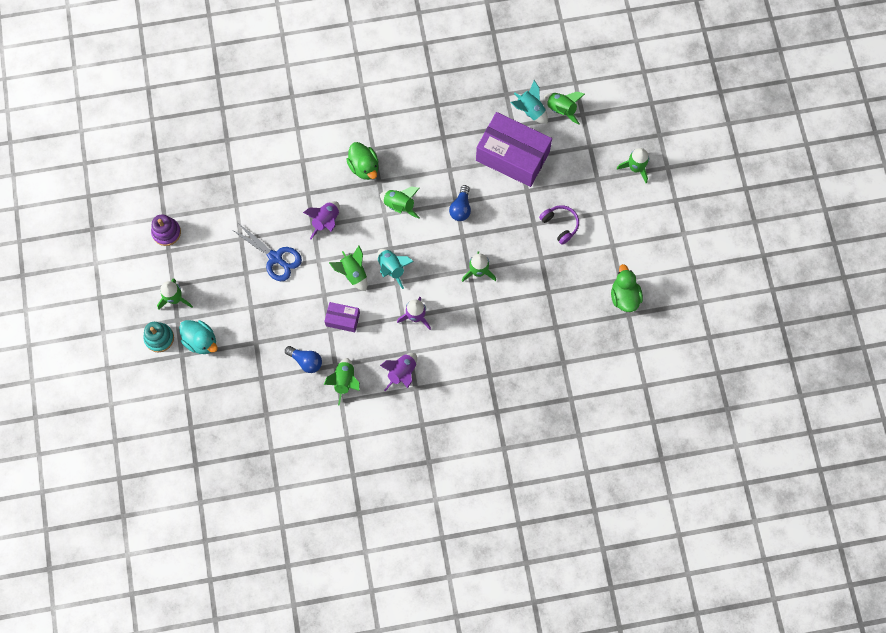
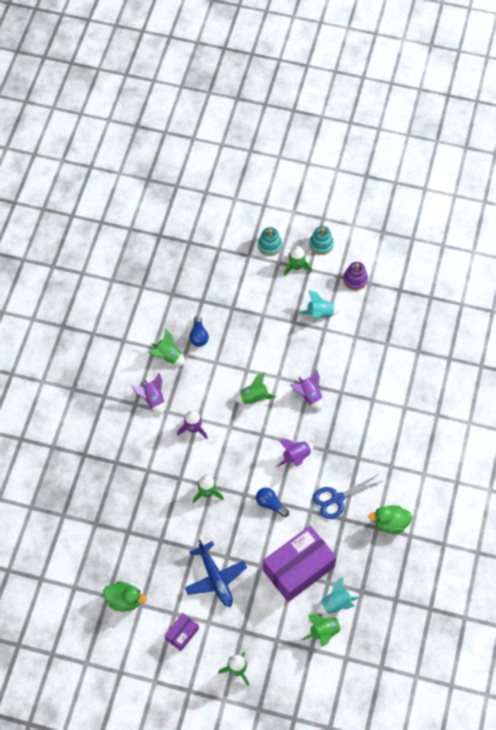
camera: 115 degrees right, 10 degrees down
(135, 285) = (321, 244): none -> turquoise stacking toy
(201, 341) = (253, 272): turquoise duck -> none
(275, 258) = (295, 347): blue scissors -> blue scissors (337, 499)
(306, 361) = (199, 336): blue light bulb -> blue light bulb turned 60 degrees counterclockwise
(342, 319) = (219, 375): purple box -> purple box (182, 634)
(364, 167) = (344, 444): green duck -> green duck (390, 523)
(392, 268) = (243, 428): turquoise rocket -> turquoise rocket (320, 314)
(399, 205) = (296, 457): green rocket -> purple rocket
(560, 225) = (215, 578): purple headphones -> blue plane

